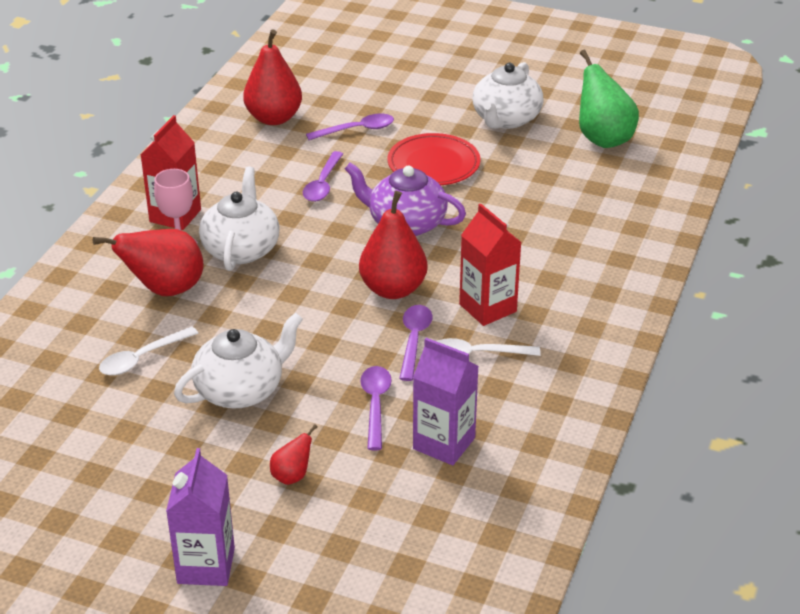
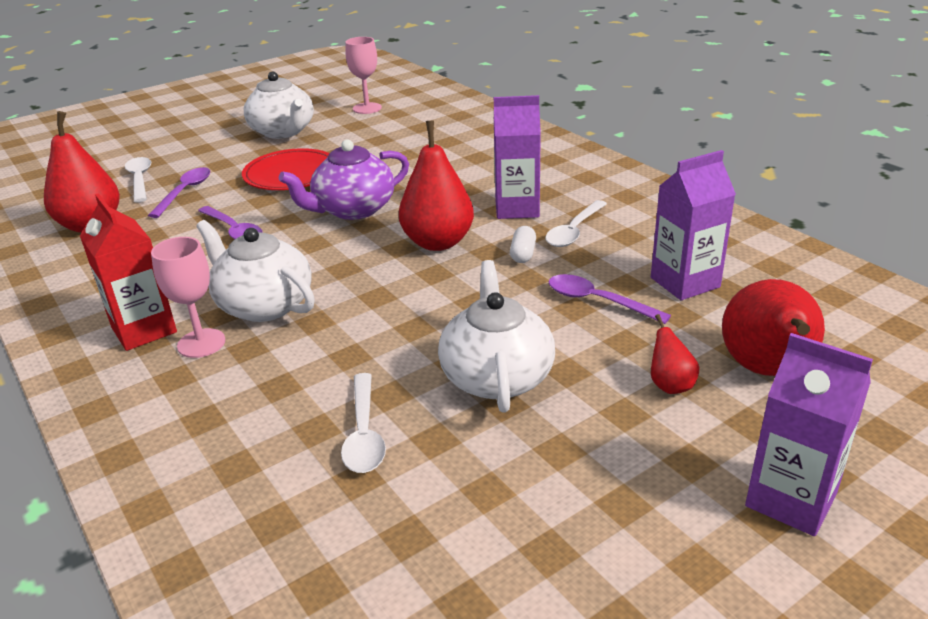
camera: 55 degrees left, 5 degrees down
(165, 290) = (261, 377): red pear -> red pear (766, 370)
(355, 99) = (140, 180): none -> white spoon
(414, 340) = (523, 254): purple spoon -> white capsule
(487, 308) = (517, 208): red carton -> purple carton
(603, 139) = (367, 108): green pear -> pink goblet

